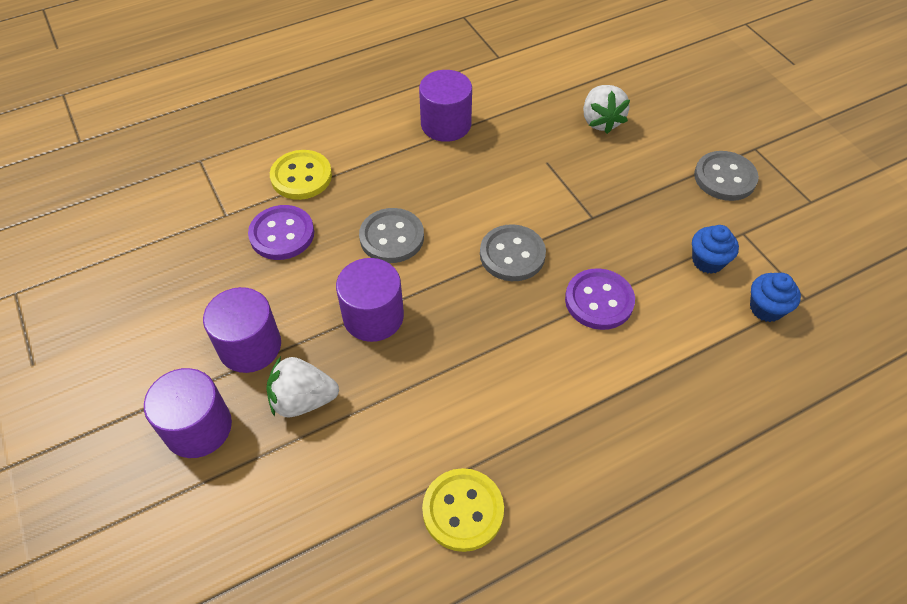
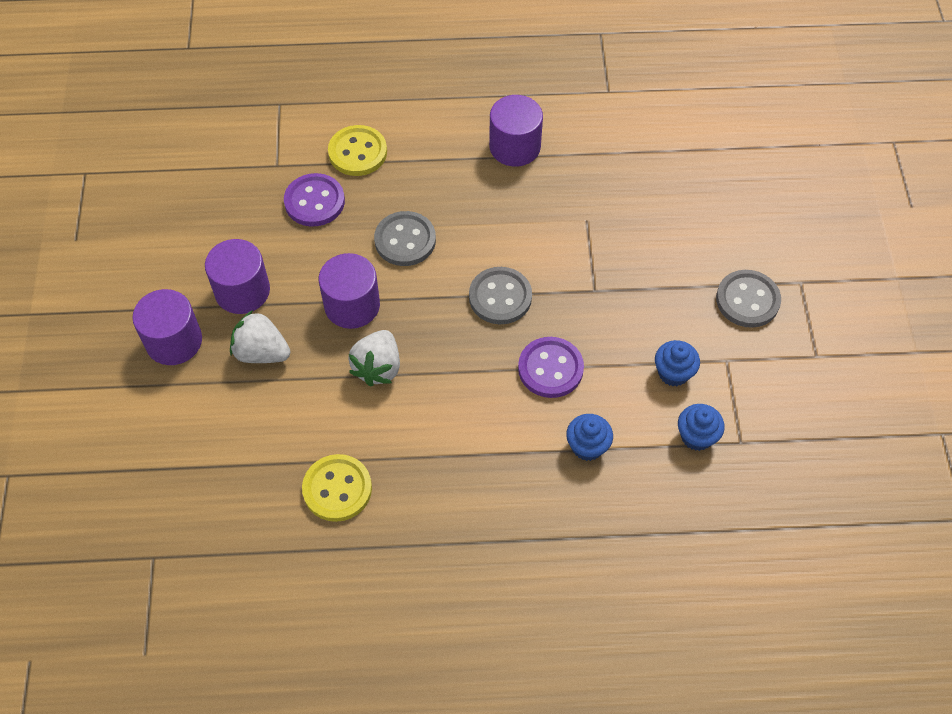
camera: 25 degrees right, 5 degrees up
(601, 121) = (665, 197): white strawberry -> white strawberry (378, 367)
(679, 358) = (587, 446): none -> blue cupcake

